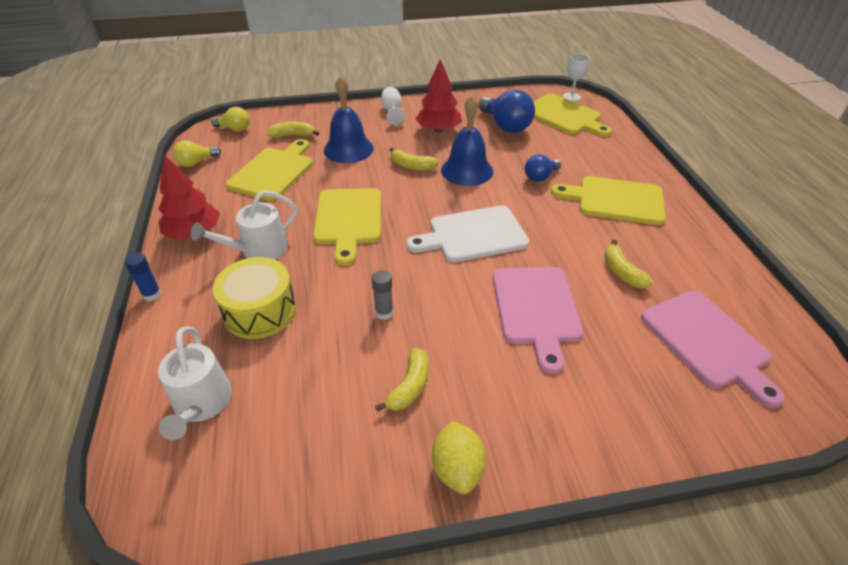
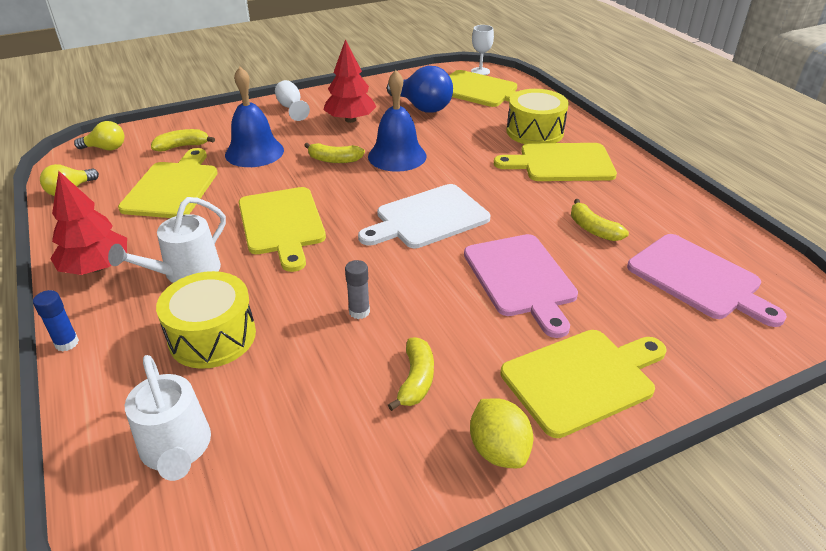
camera: 15 degrees left, 5 degrees down
(540, 177) = (477, 152): blue light bulb -> none
(557, 418) = (582, 379): none -> yellow cutting board
(601, 164) = (534, 132): none -> yellow drum

